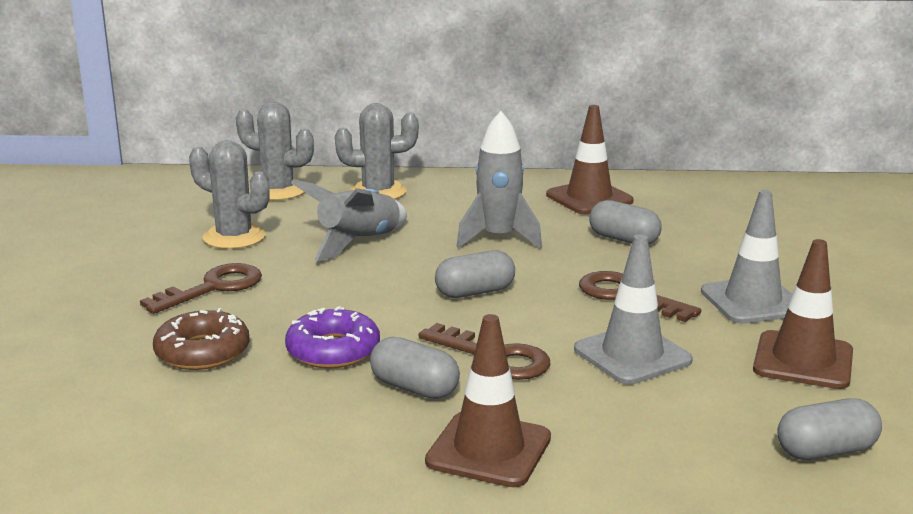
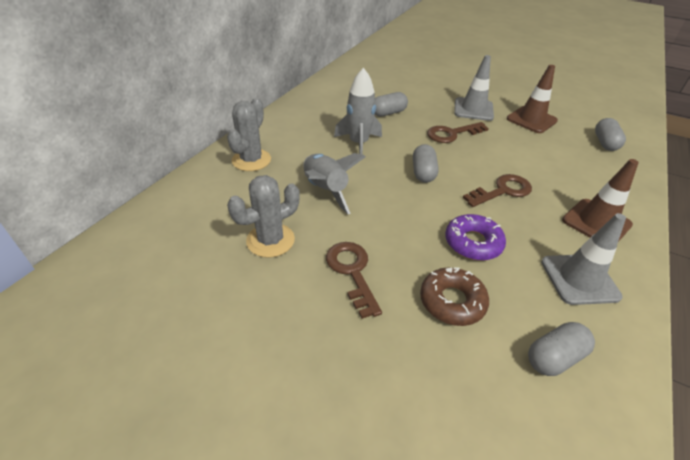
camera: 65 degrees left, 20 degrees up
(278, 191) = (203, 198): grey cactus -> none
(414, 388) = (528, 226): grey capsule -> grey capsule (554, 357)
(589, 198) = (329, 103): brown traffic cone -> none
(632, 355) = (513, 154): grey traffic cone -> grey traffic cone (579, 279)

